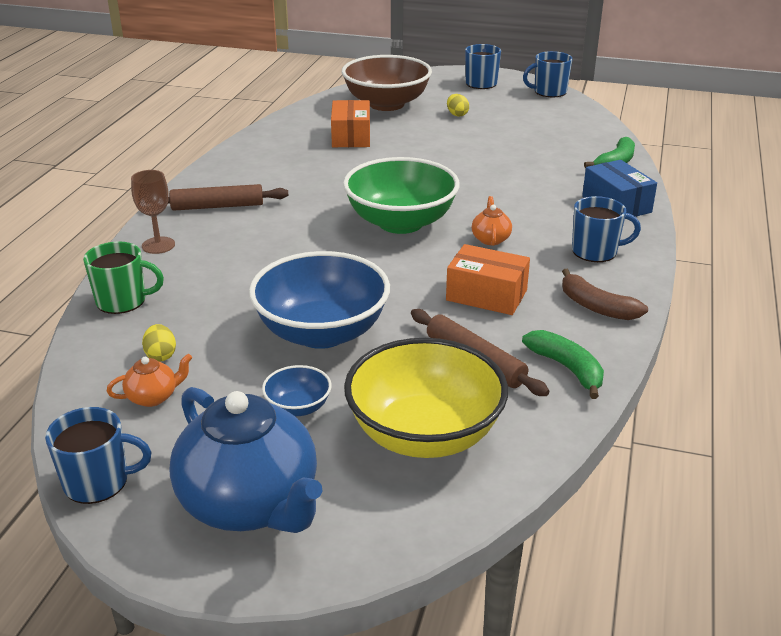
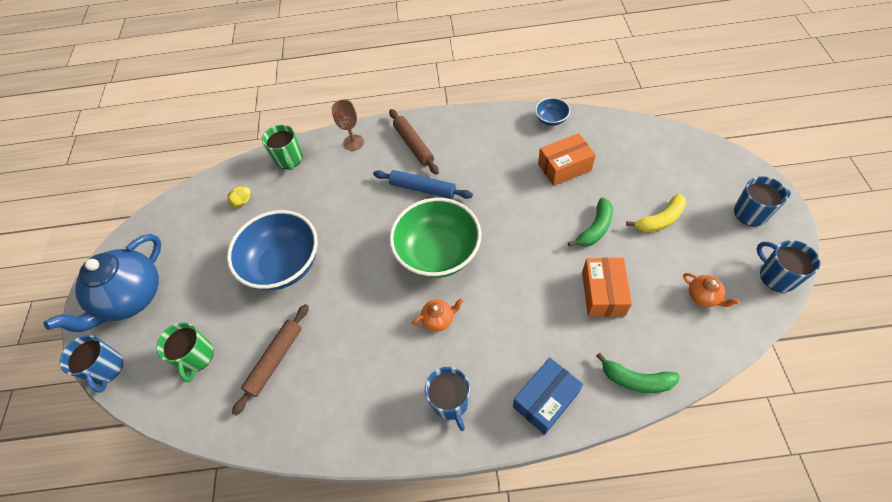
camera: 75 degrees right, 25 degrees up
(98, 482) = (140, 230): blue mug -> blue mug (106, 368)
(153, 397) = (206, 217): orange teapot -> orange teapot (703, 296)
(295, 214) = (423, 189): none -> blue rolling pin
(298, 407) = (210, 284): blue bowl -> blue bowl (551, 119)
(386, 104) = (645, 163): brown bowl -> none
(424, 434) = (196, 356): yellow bowl -> green mug
(457, 114) = (660, 219): yellow egg -> yellow banana
(486, 295) = (356, 342): orange box -> orange box (603, 293)
(567, 368) = (280, 420): green banana -> green banana (595, 228)
(596, 307) = (365, 422): brown banana -> none

